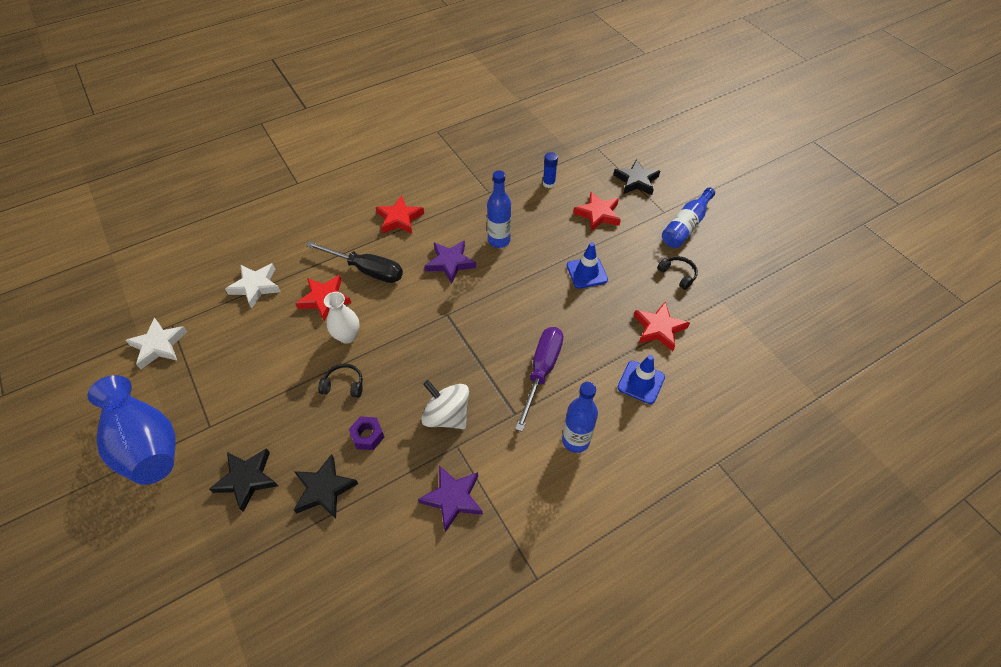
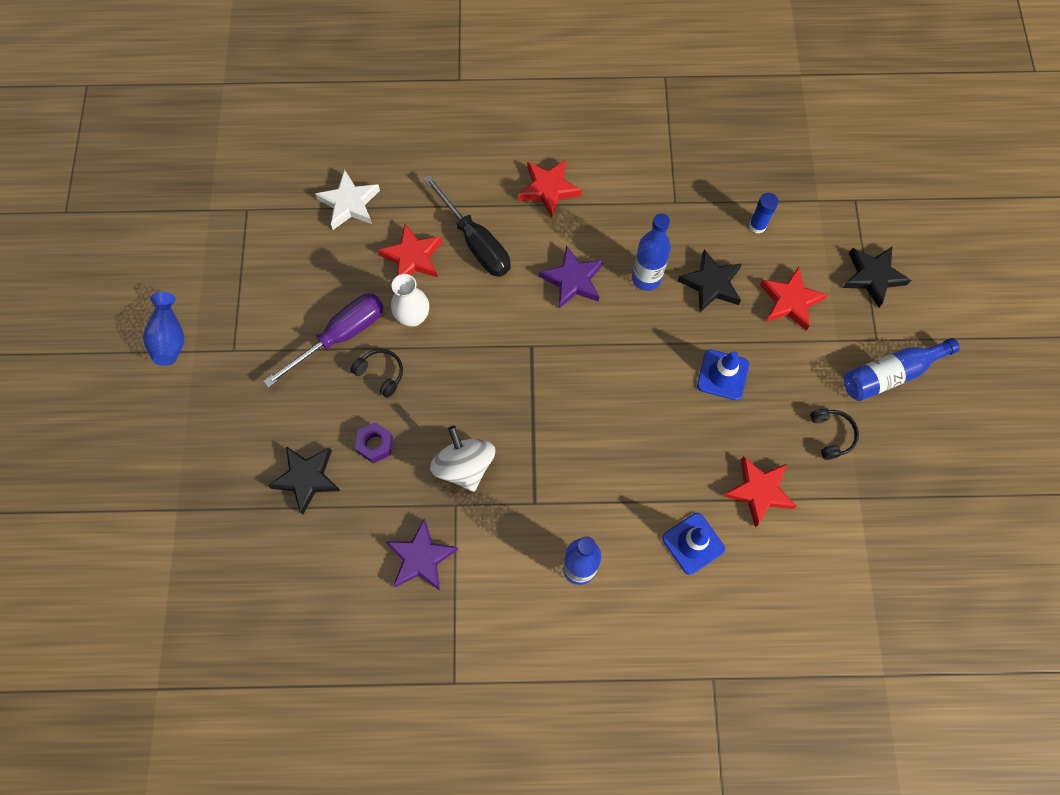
camera: 30 degrees right, 15 degrees up
(146, 444) = (170, 338): blue vase -> blue vase, size x0.54
(159, 345) = (224, 229): white star -> none
(247, 479) = (242, 427): black star -> black star (711, 284)
(541, 371) = (592, 470): purple screwdriver -> purple screwdriver (340, 336)

